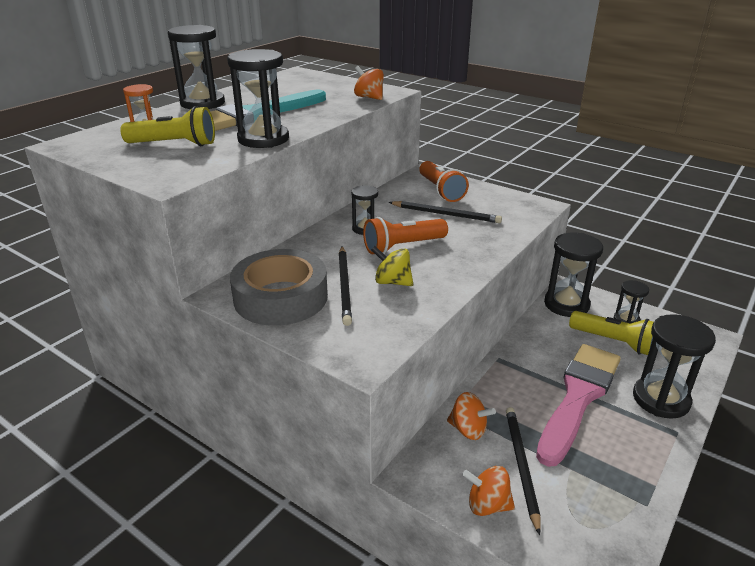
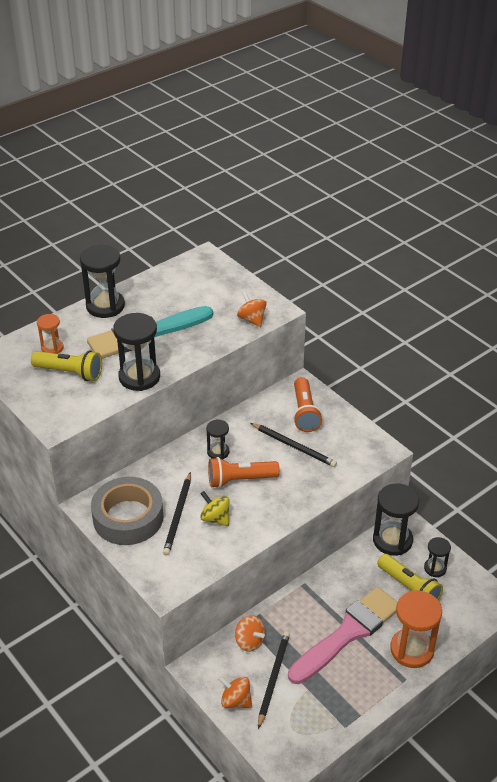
camera: 15 degrees right, 10 degrees up
(660, 399) = (412, 649): black hourglass -> orange hourglass

